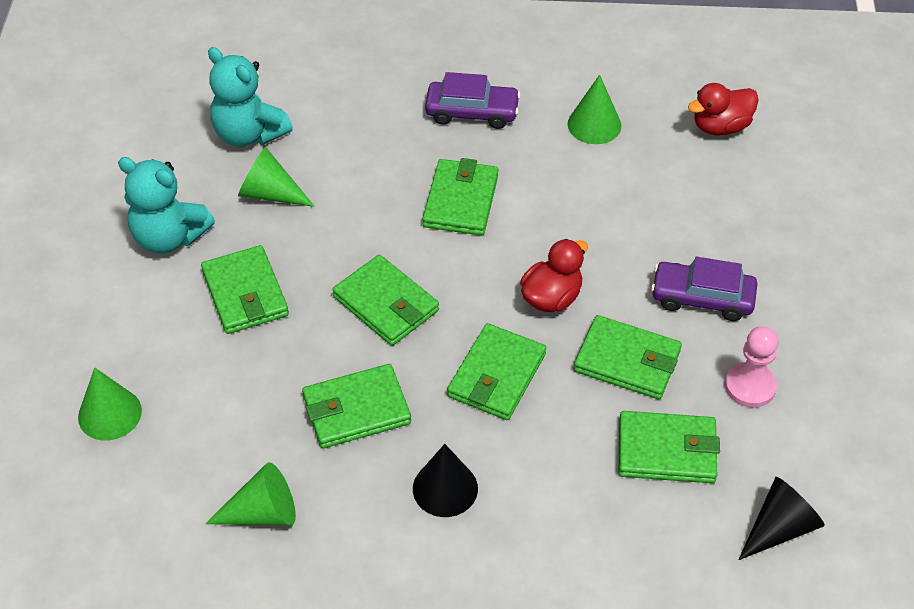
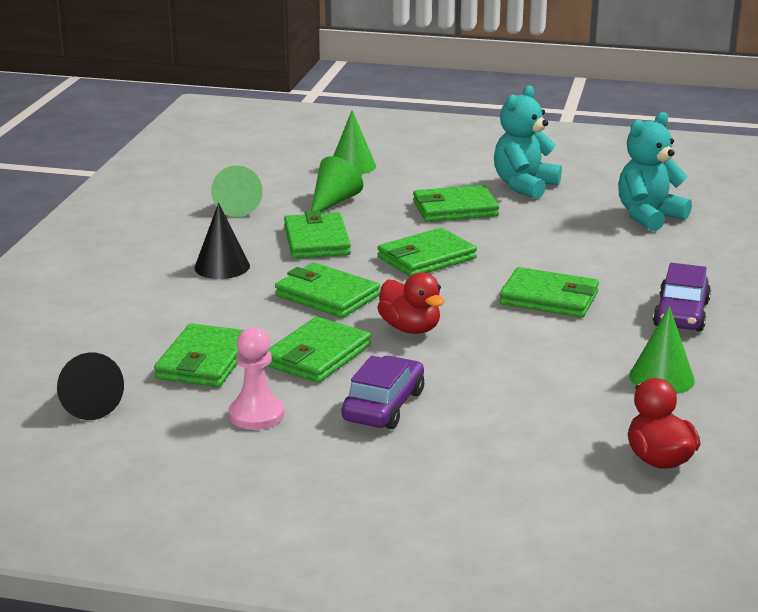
camera: 100 degrees right, 25 degrees down
(270, 193) = (570, 221): green cone -> green cone (333, 202)

